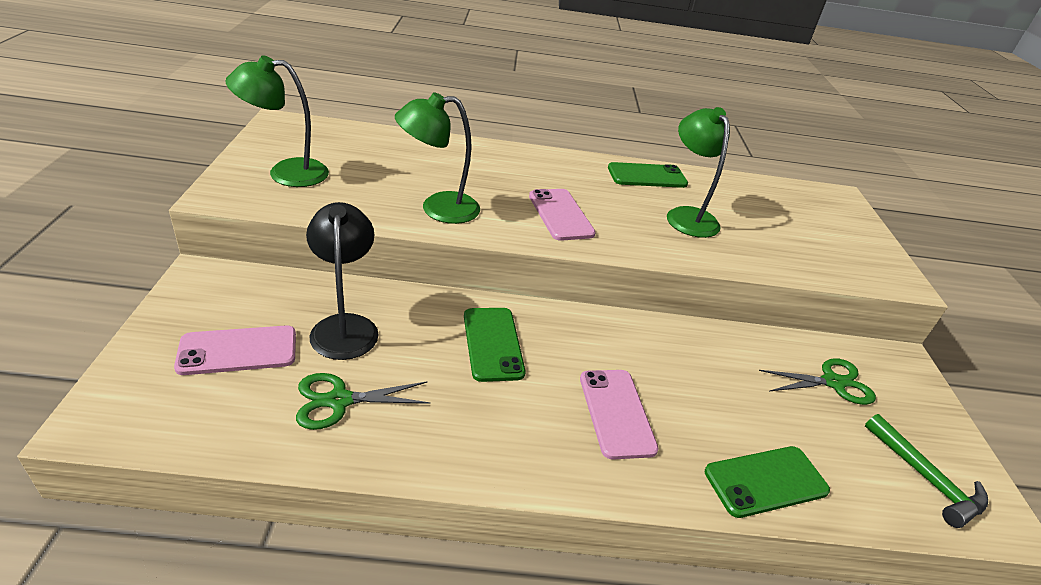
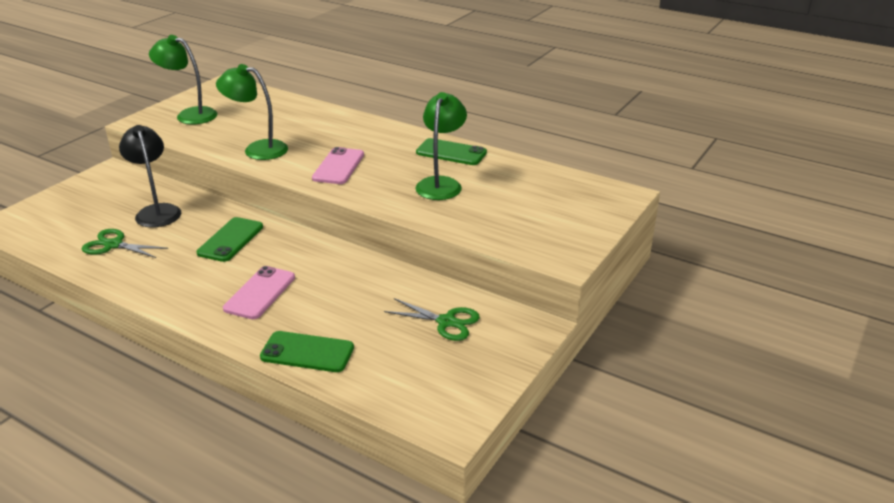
camera: 35 degrees right, 5 degrees down
(238, 351) = (90, 210): pink phone -> none
(345, 326) = (157, 211): black lamp -> black lamp turned 45 degrees counterclockwise
(925, 478) = (429, 389): green hammer -> none

